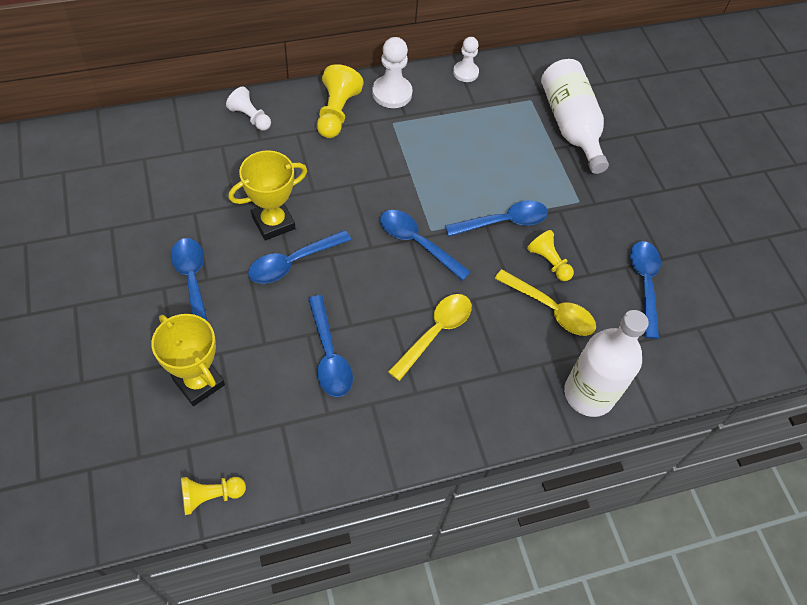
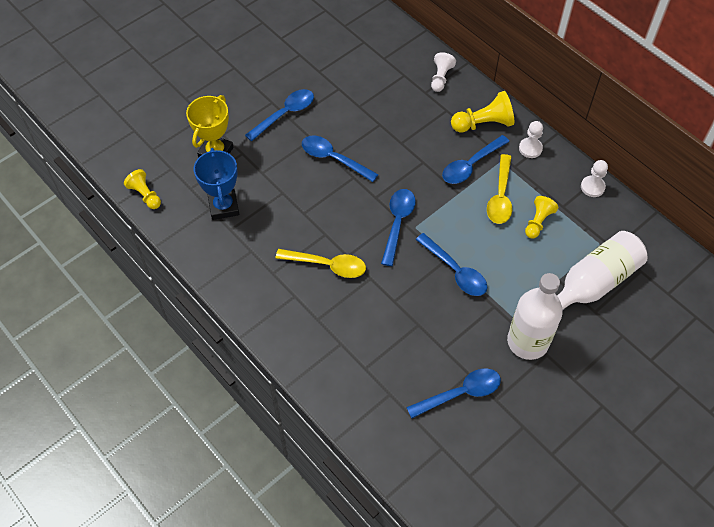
camera: 70 degrees right, 0 degrees up
(273, 223) = (359, 133): yellow trophy -> none
(289, 407) = (224, 206): none -> blue trophy
(329, 355) = (273, 211): blue spoon -> blue spoon (470, 165)
(392, 93) = (530, 148): white pawn -> white pawn, size x0.66
(549, 262) = (437, 316): yellow pawn -> yellow pawn (538, 222)
(551, 309) = (393, 333): yellow spoon -> yellow spoon (500, 196)
(589, 394) = (332, 384): white bottle -> white bottle (527, 341)

